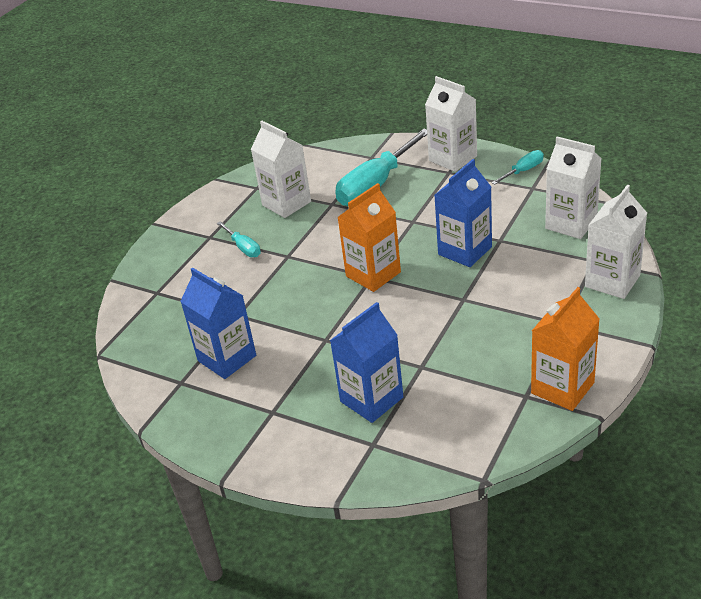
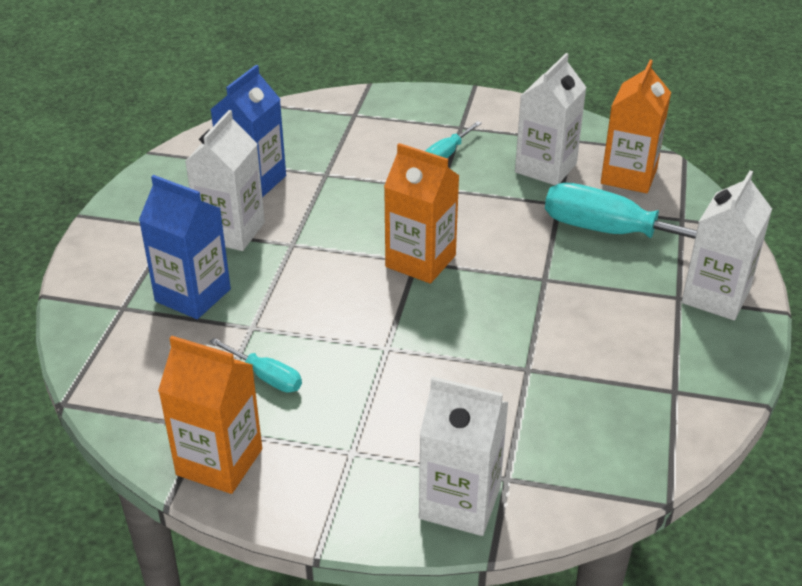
camera: 70 degrees right, 0 degrees up
(314, 170) = (629, 176): none -> orange carton
(465, 251) = (492, 336): blue carton -> none
(523, 171) = (716, 376): turquoise screwdriver -> turquoise screwdriver (265, 376)
(571, 223) = (594, 444): white carton -> white carton (231, 231)

